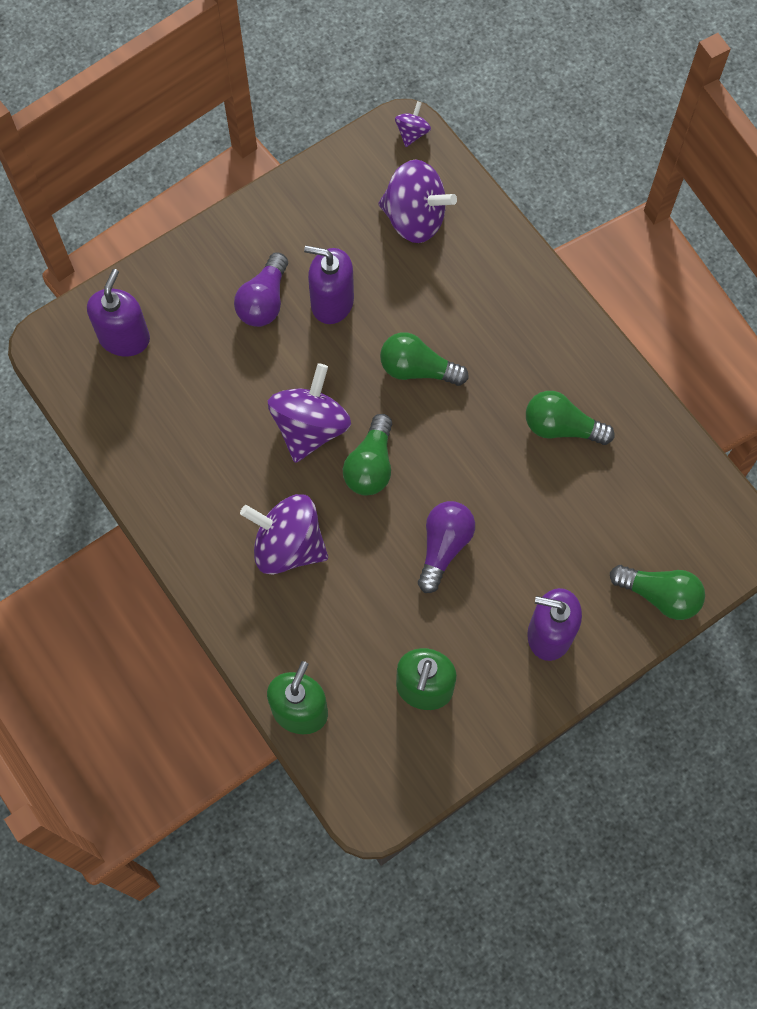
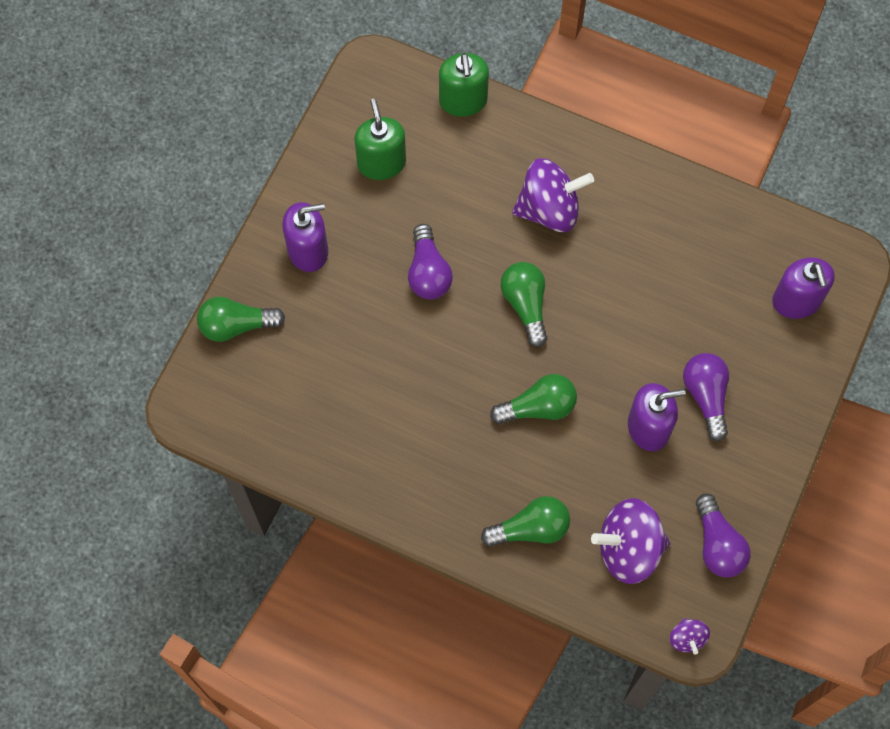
camera: 150 degrees right, 0 degrees up
(310, 427) = (594, 309): purple spinning top -> none
(339, 185) = (718, 544): none -> purple light bulb
(561, 427) = (388, 422): green light bulb -> green light bulb (531, 529)

